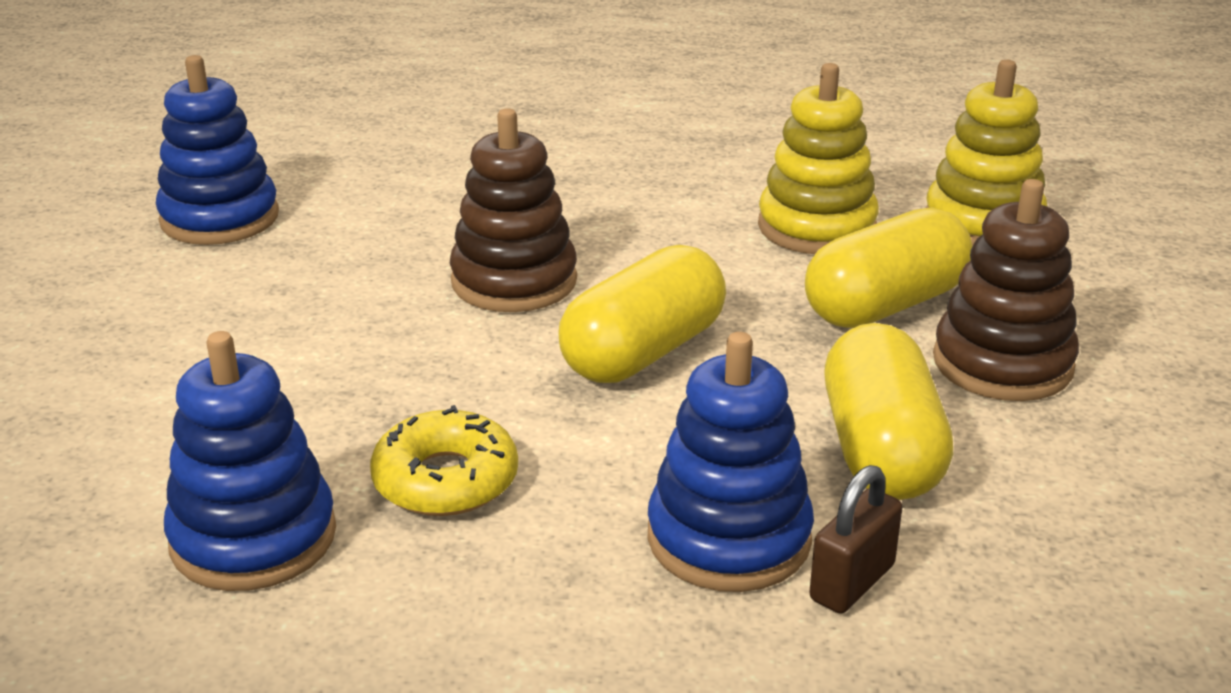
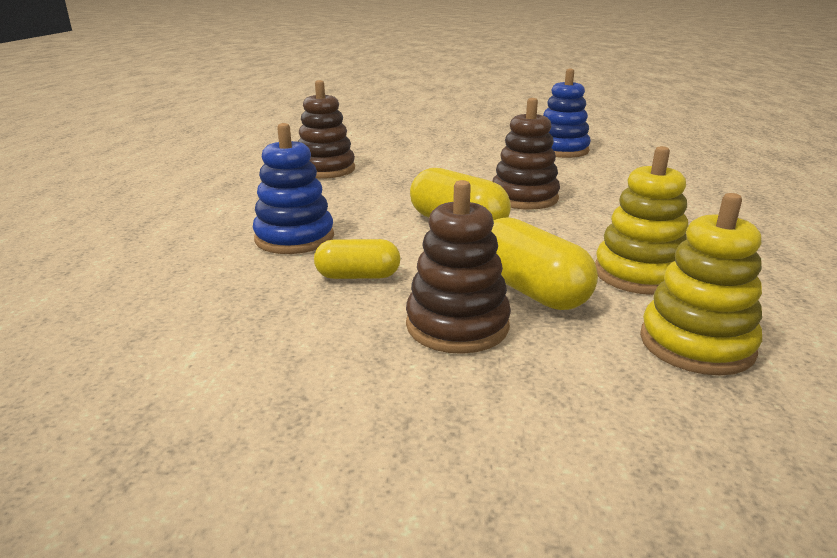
camera: 90 degrees right, 5 degrees down
(253, 537) = (325, 169): blue stacking toy -> brown stacking toy
(445, 480) = (353, 191): yellow donut -> none
(852, 582) = (250, 262): brown padlock -> none
(880, 450) = (358, 276): yellow capsule -> yellow capsule, size x0.64

